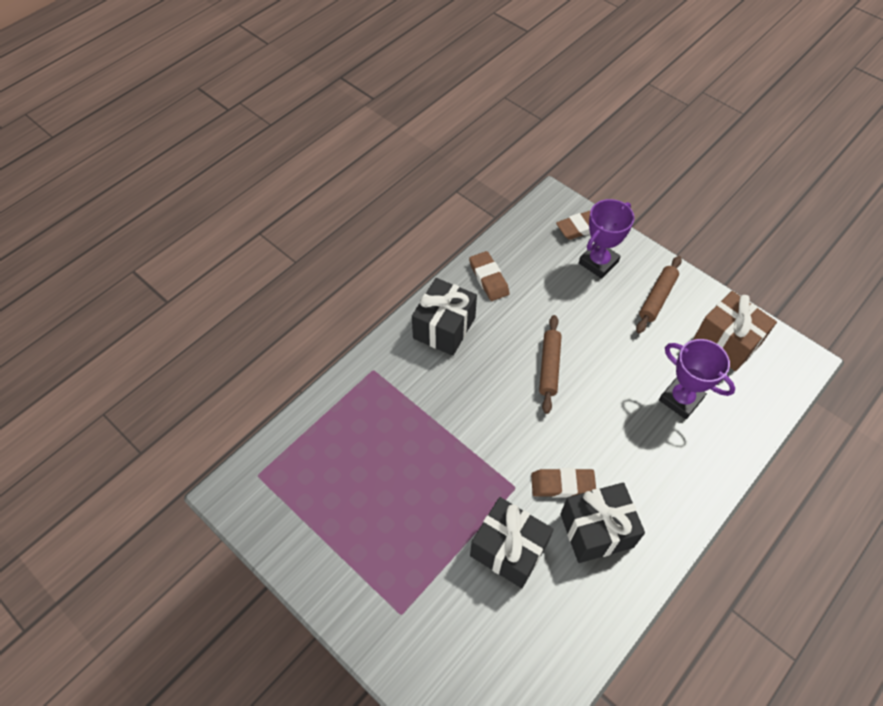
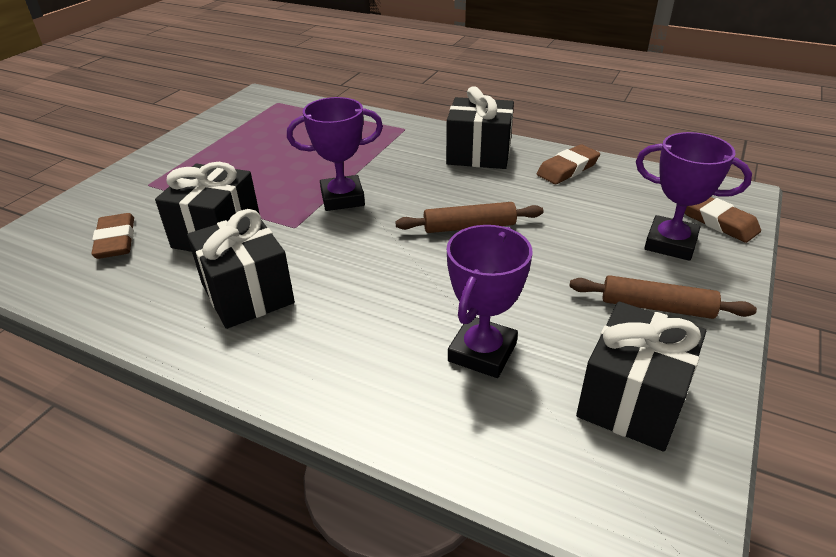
camera: 75 degrees right, 20 degrees down
(482, 444) = (342, 198): none -> purple trophy
(562, 484) = (306, 259): brown eraser -> brown eraser (116, 240)
(726, 342) = (632, 400): brown gift -> black gift

